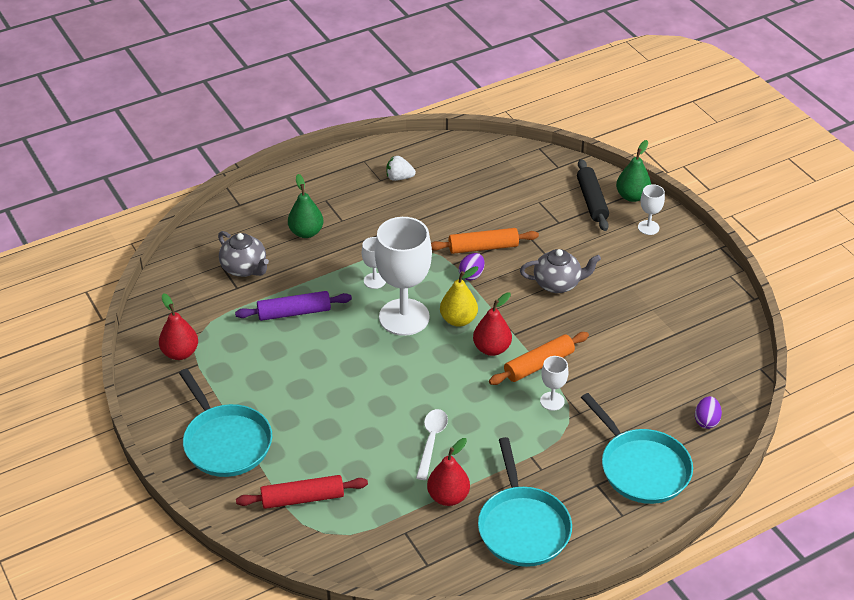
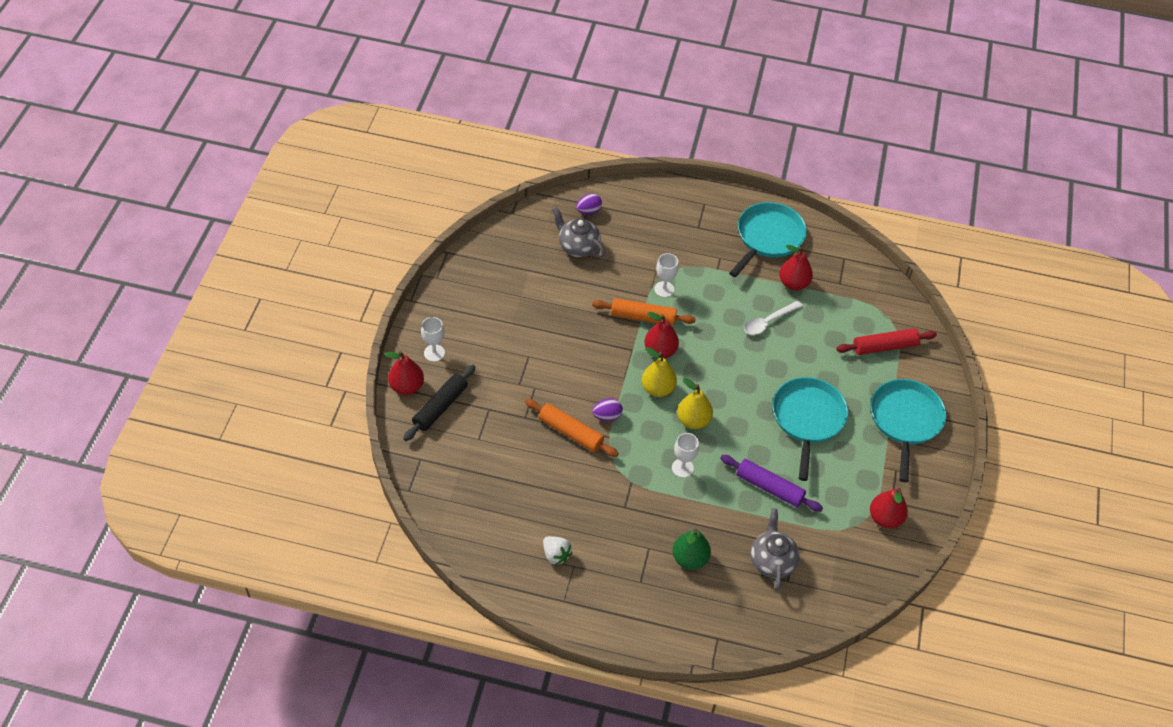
camera: 140 degrees left, 10 degrees up
(302, 498) = (884, 347): red rolling pin -> red rolling pin turned 45 degrees counterclockwise
(404, 317) = (693, 420): white goblet -> yellow pear
(558, 284) = (556, 361): grey teapot -> grey teapot (578, 247)
(632, 196) = (407, 386): green pear -> red pear
(642, 468) = (661, 216): turquoise pan -> turquoise pan (807, 419)

